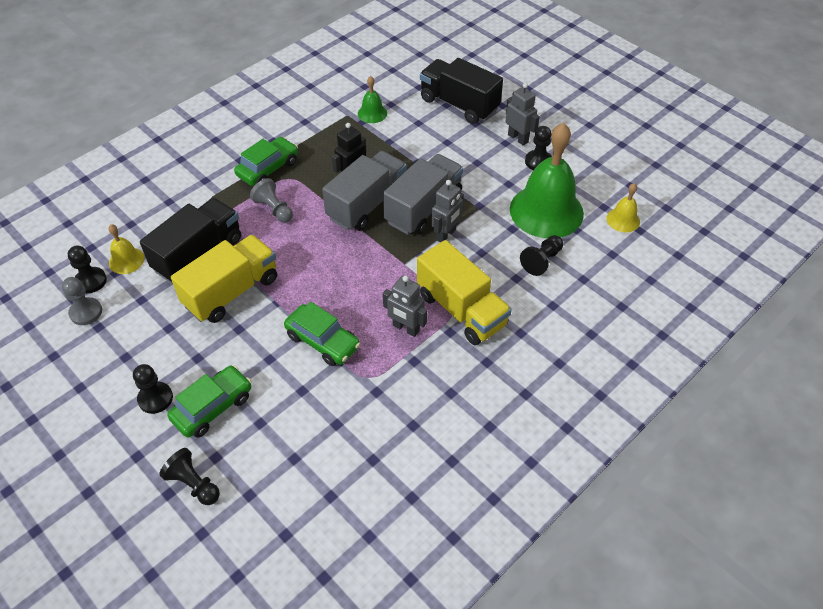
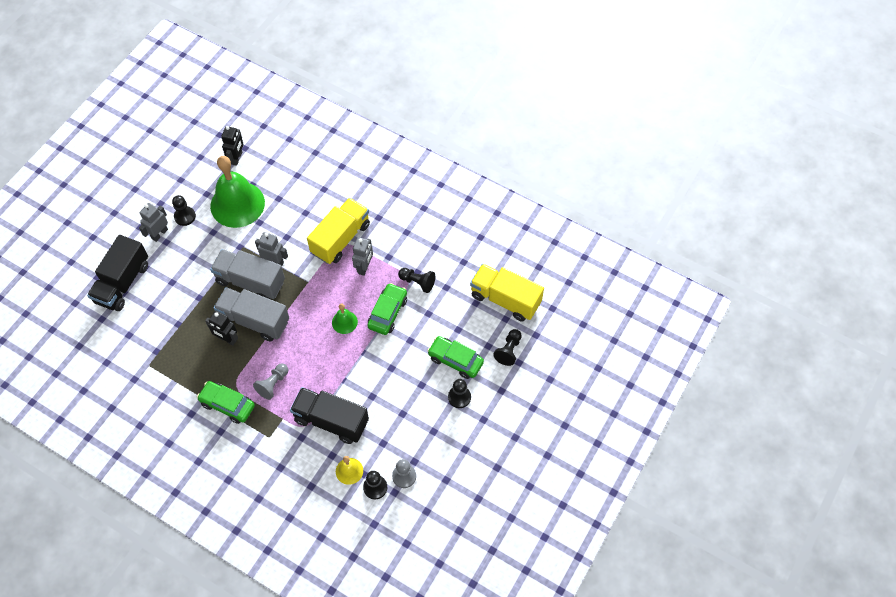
camera: 105 degrees left, 10 degrees up
(231, 292) = (361, 384): yellow truck -> yellow truck (505, 299)
(372, 113) = (143, 346): green bell -> green bell (344, 322)
(542, 261) = (286, 200): black pawn -> black pawn (417, 282)
(623, 220) = (237, 158): yellow bell -> black robot

